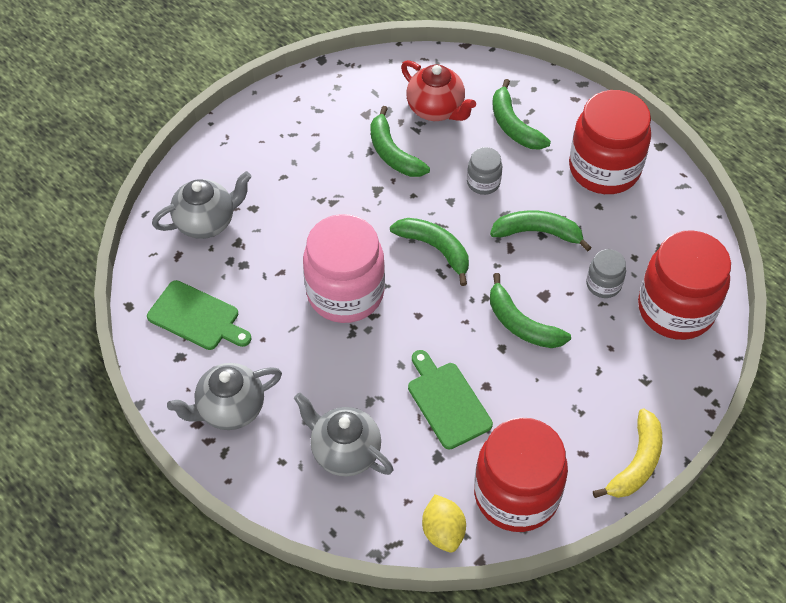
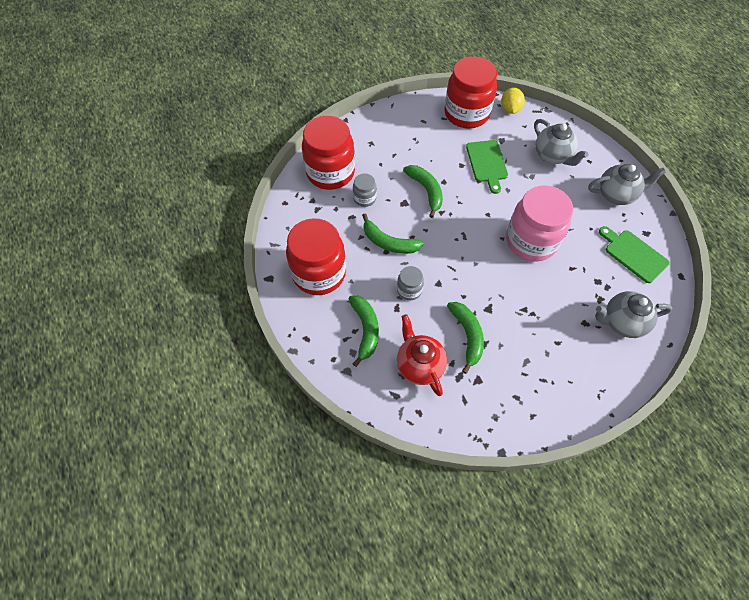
camera: 160 degrees left, 5 degrees up
(435, 249) = (462, 252): green banana -> none
(636, 462) = (398, 110): yellow banana -> none

